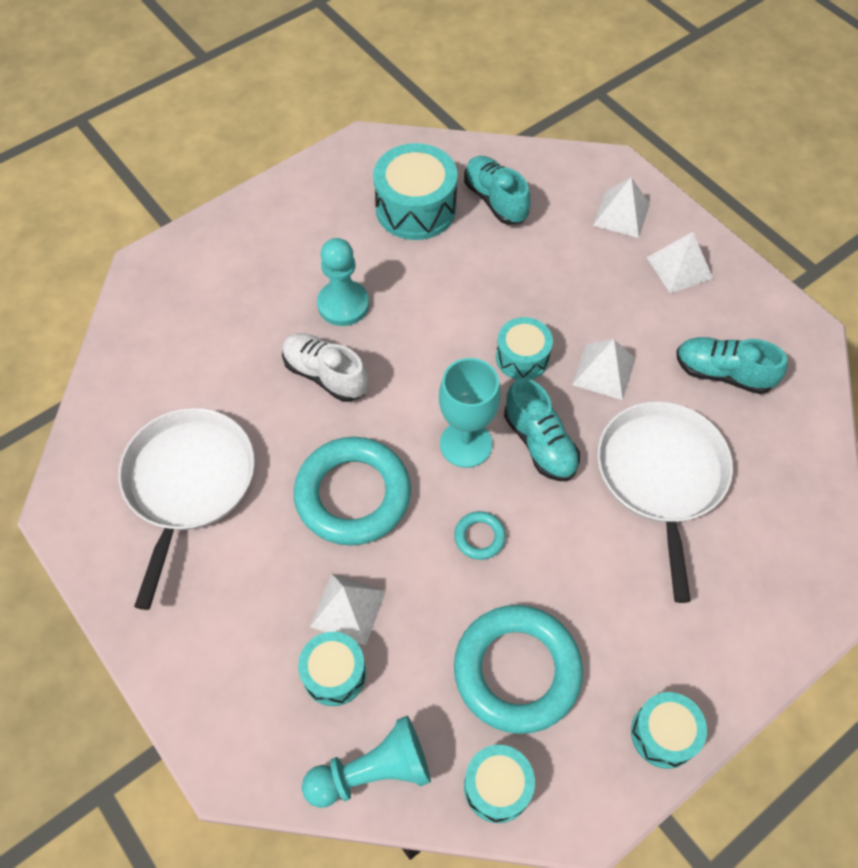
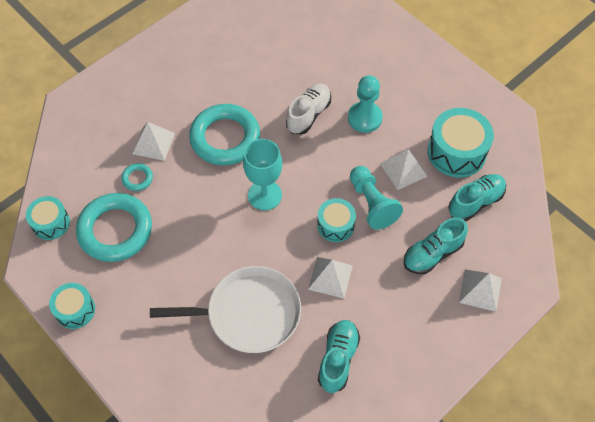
camera: 85 degrees right, 0 degrees up
(188, 483) = (228, 58): white pan -> none
(334, 674) = (116, 141): turquoise drum -> none
(372, 771) = (63, 164): turquoise pawn -> turquoise pawn (372, 204)
(479, 537) = (200, 206): turquoise ring -> turquoise ring (137, 178)
(539, 443) = (268, 238): turquoise shoe -> turquoise shoe (432, 254)
(679, 268) = (434, 332): white pyramid -> white pyramid (403, 170)

